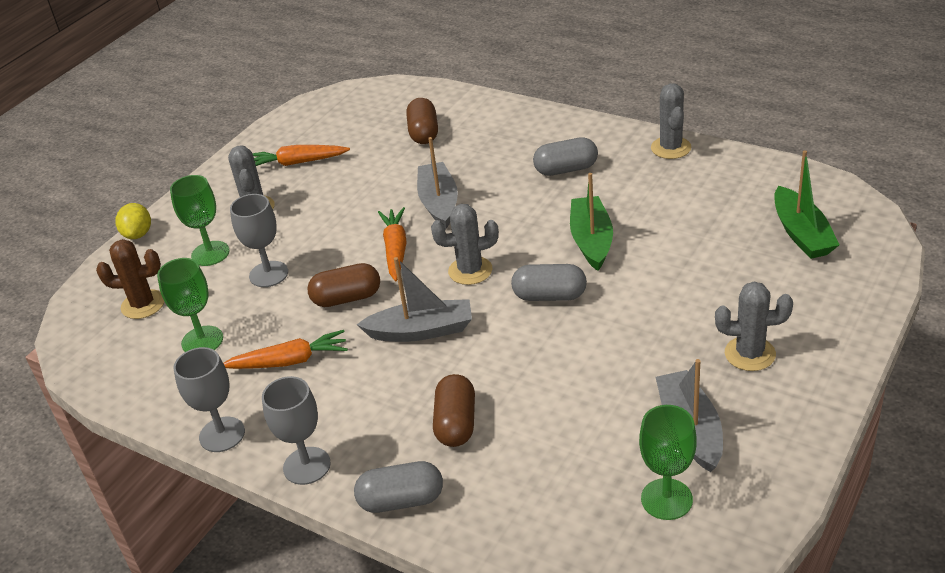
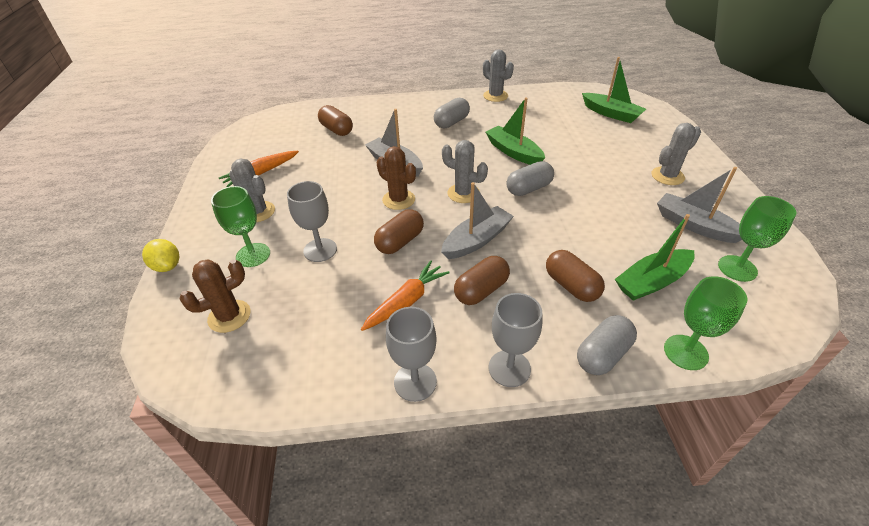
camera: 40 degrees left, 5 degrees up
(202, 341) = (316, 319): green goblet -> green goblet (685, 352)
(365, 384) = (481, 290): none -> brown capsule
(395, 250) = (398, 200): orange carrot -> brown cactus
(470, 271) = (463, 193): grey cactus -> grey cactus turned 75 degrees clockwise
(545, 462) = (652, 282): none -> green boat

